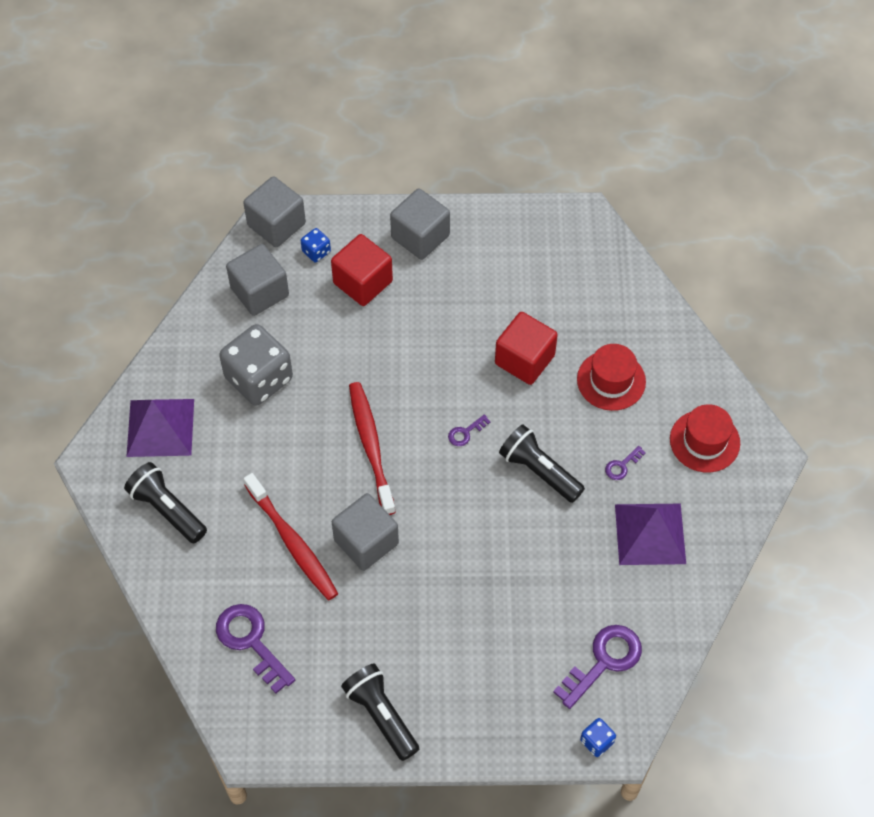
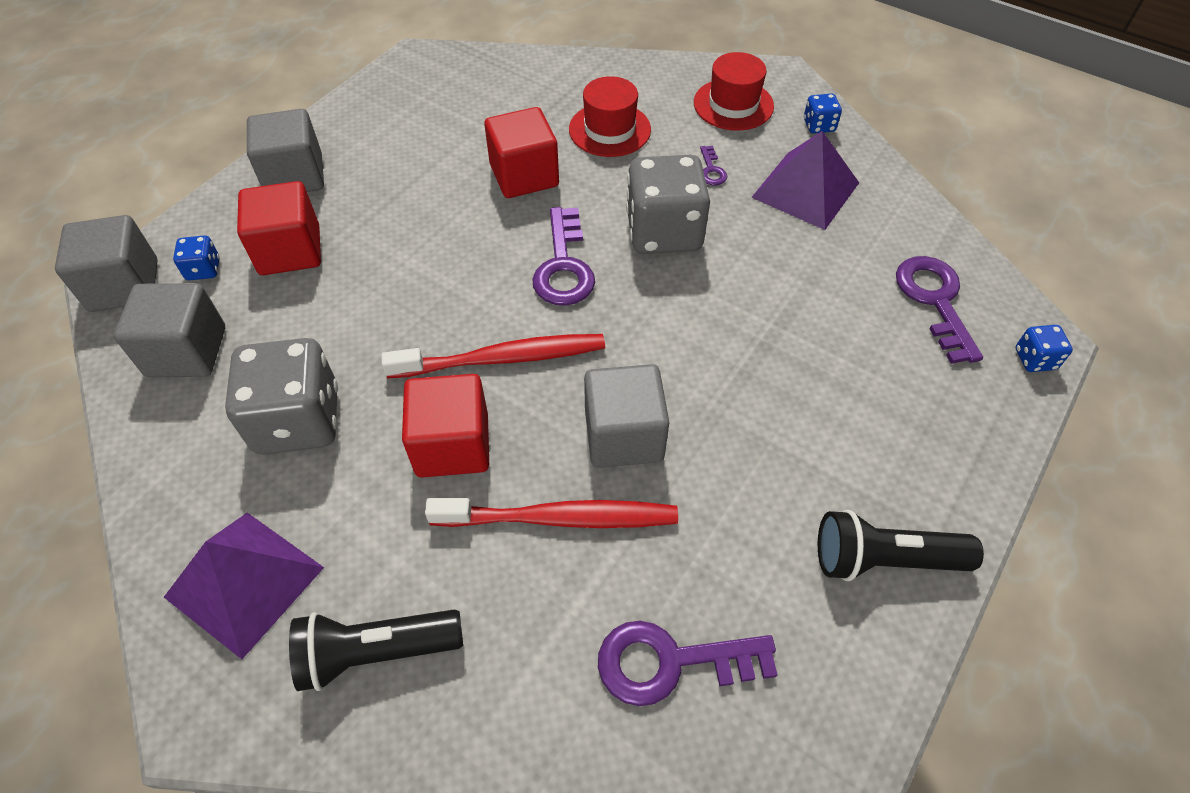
camera: 55 degrees left, 5 degrees down
(298, 462) = (452, 445): none -> red cube
(371, 446) = (501, 359): red toothbrush -> red toothbrush turned 150 degrees clockwise
(465, 432) = (563, 265): purple key -> purple key, size x2.09
(539, 471) = (664, 232): black flashlight -> grey dice
(728, 508) = (819, 126): none -> blue dice

